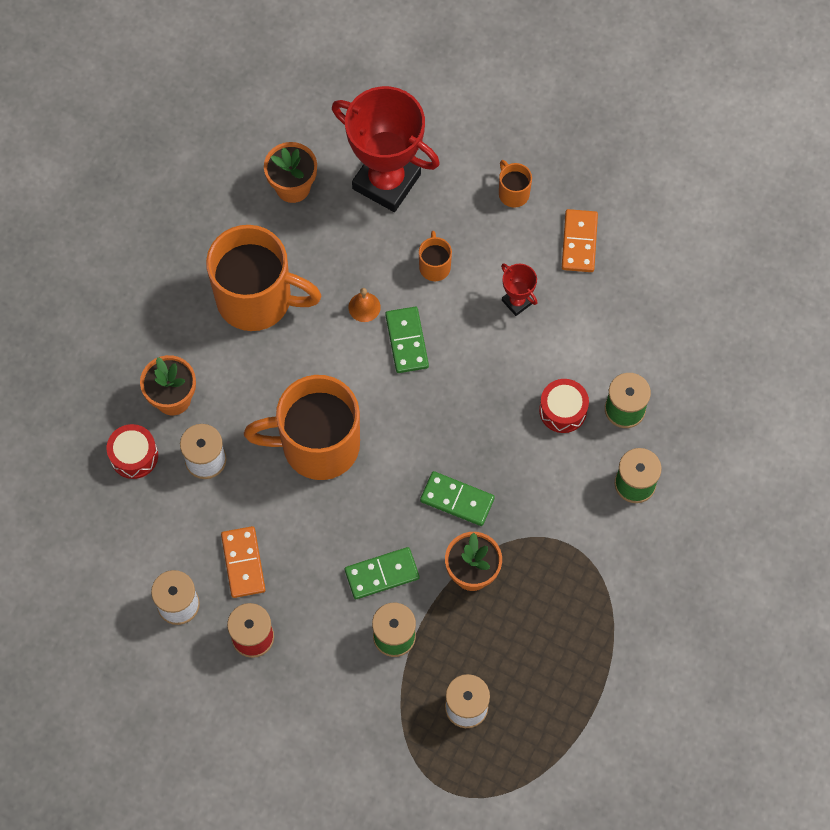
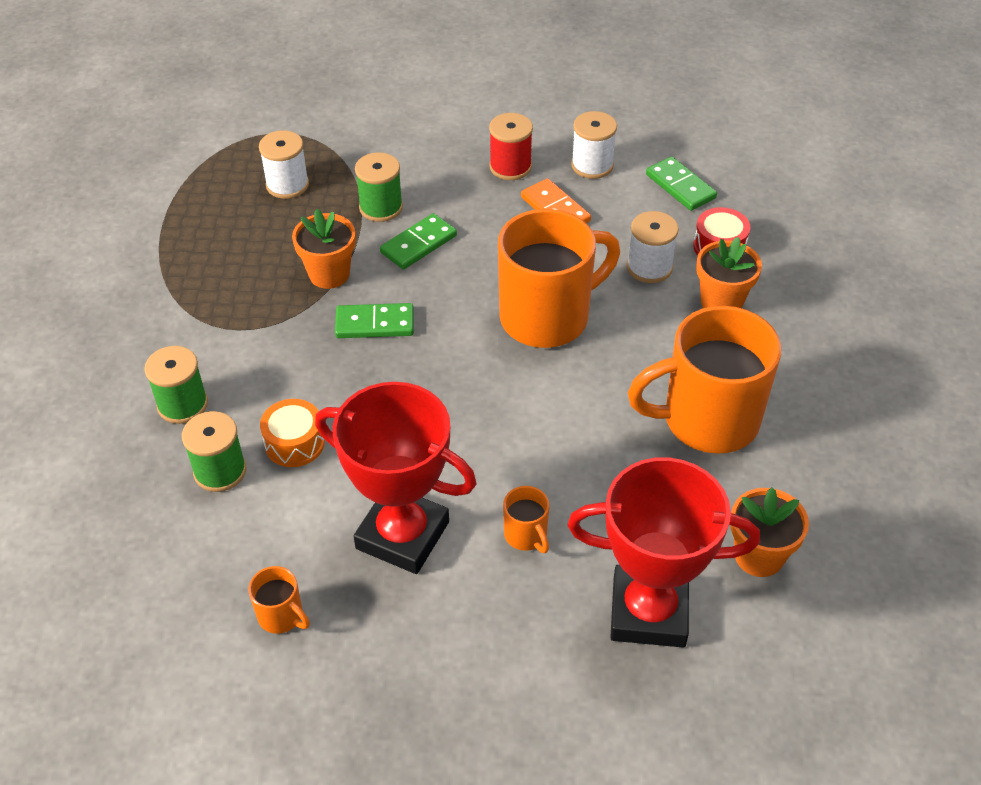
camera: 155 degrees right, 20 degrees down
(364, 307) = (582, 458): orange bell -> none
(407, 341) = (511, 443): green domino -> green domino (680, 186)
(513, 193) = (474, 669): orange mug -> orange mug (281, 616)
(517, 302) = (402, 535): red trophy -> red trophy, size x2.30
(563, 410) = (294, 443): red drum -> orange drum
(579, 242) = (353, 640): orange domino -> none

